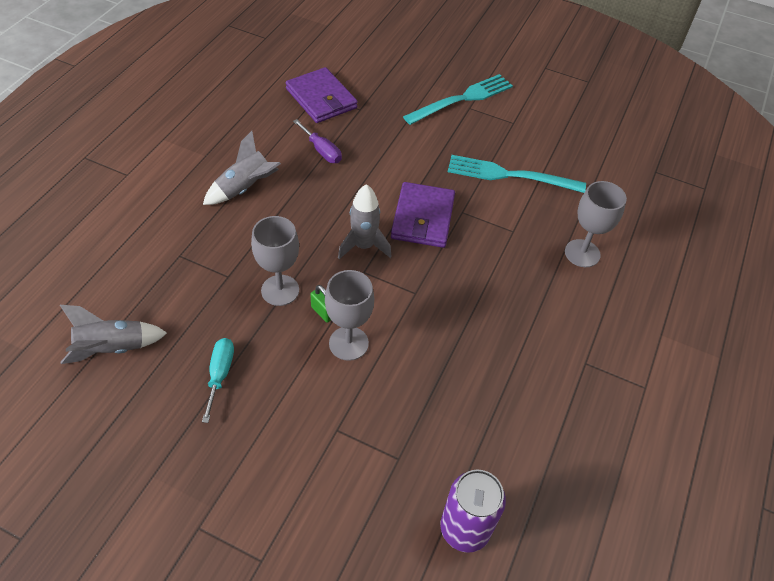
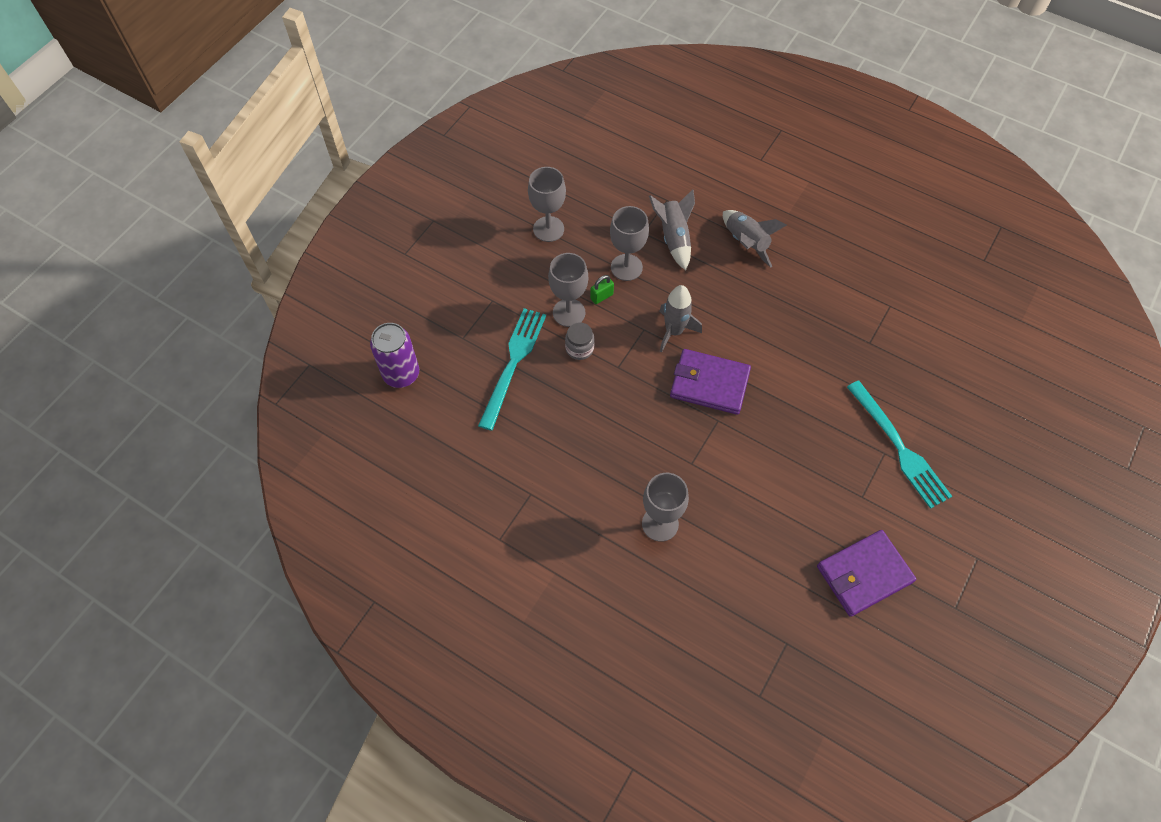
camera: 100 degrees right, 10 degrees up
(112, 348) = (578, 165): grey rocket -> grey rocket (673, 238)
(220, 375) = (548, 229): turquoise screwdriver -> grey goblet
(321, 98) = (883, 308): purple wallet -> purple wallet (864, 574)
(322, 151) = (800, 305): purple screwdriver -> none
(397, 329) = (579, 348): none -> grey jar
(508, 175) = (773, 474): turquoise fork -> turquoise fork (513, 362)

